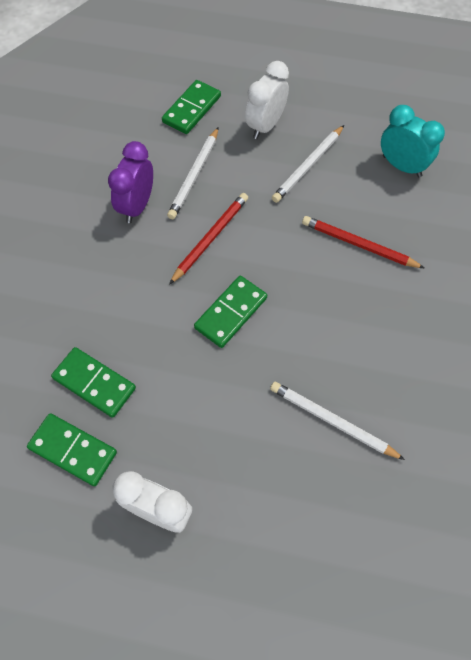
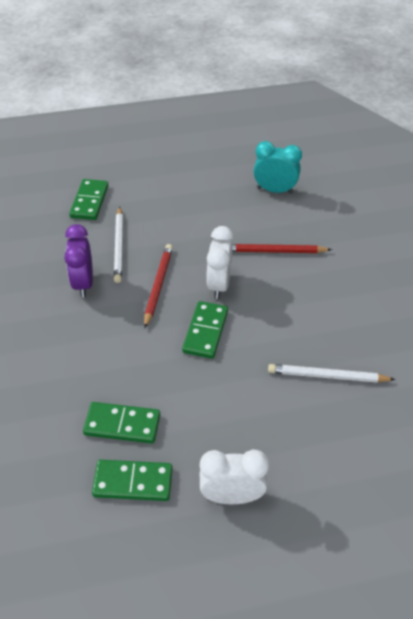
camera: 25 degrees left, 15 degrees down
(265, 126) = (156, 195): white clock -> white clock (219, 285)
(308, 166) = (205, 211): white pencil -> none

